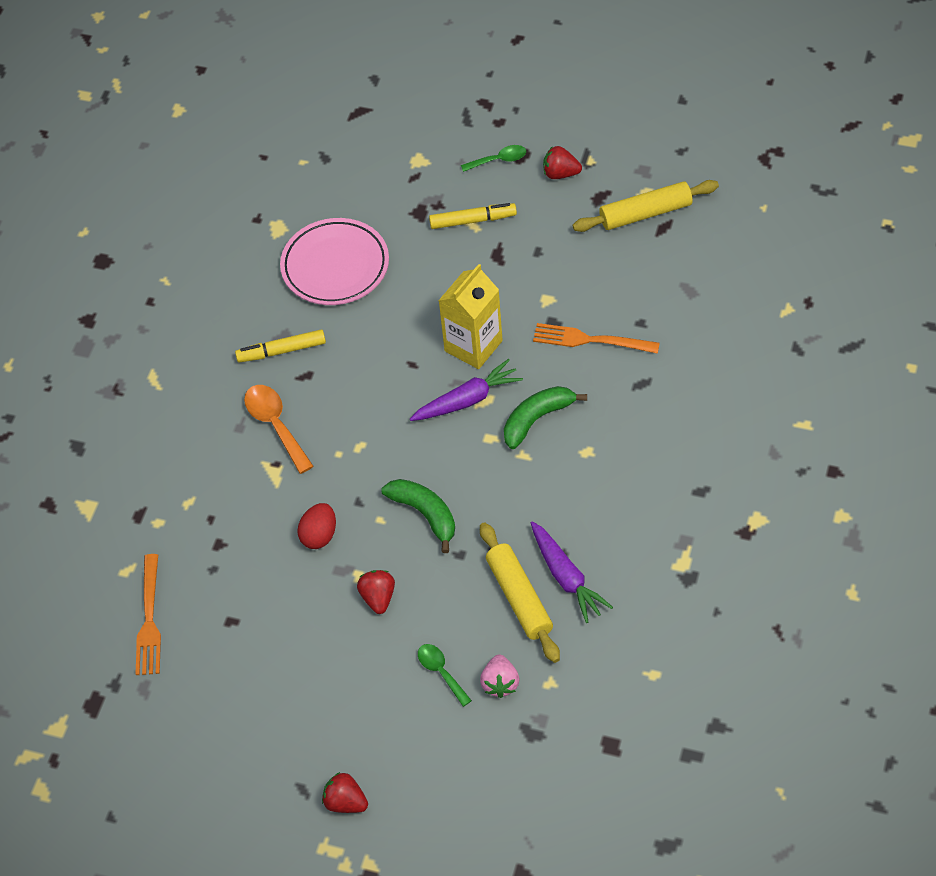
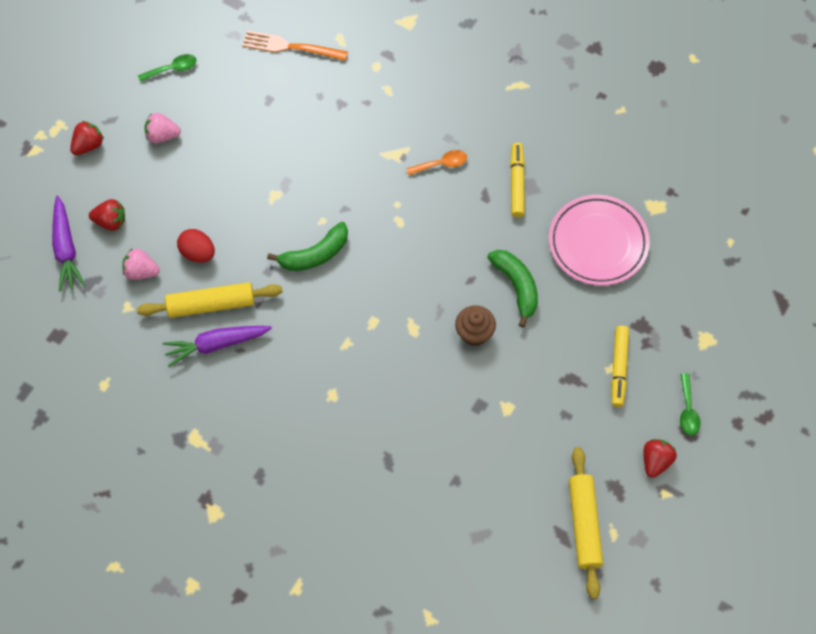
camera: 100 degrees right, 10 degrees up
(275, 425) = (441, 164): orange spoon -> orange spoon, size x0.63
(310, 722) = (162, 135): none -> pink strawberry
(319, 535) = (323, 174): red egg -> red egg (198, 253)
(378, 598) = (250, 203): red strawberry -> red strawberry (110, 221)
(441, 672) = (168, 232): green spoon -> green spoon (172, 69)
(467, 400) = (418, 314): purple carrot -> purple carrot (66, 248)
(473, 346) = (474, 333): yellow carton -> brown cupcake
(537, 419) = (379, 364): green banana -> green banana (516, 286)
(590, 340) = (450, 431): orange fork -> none

